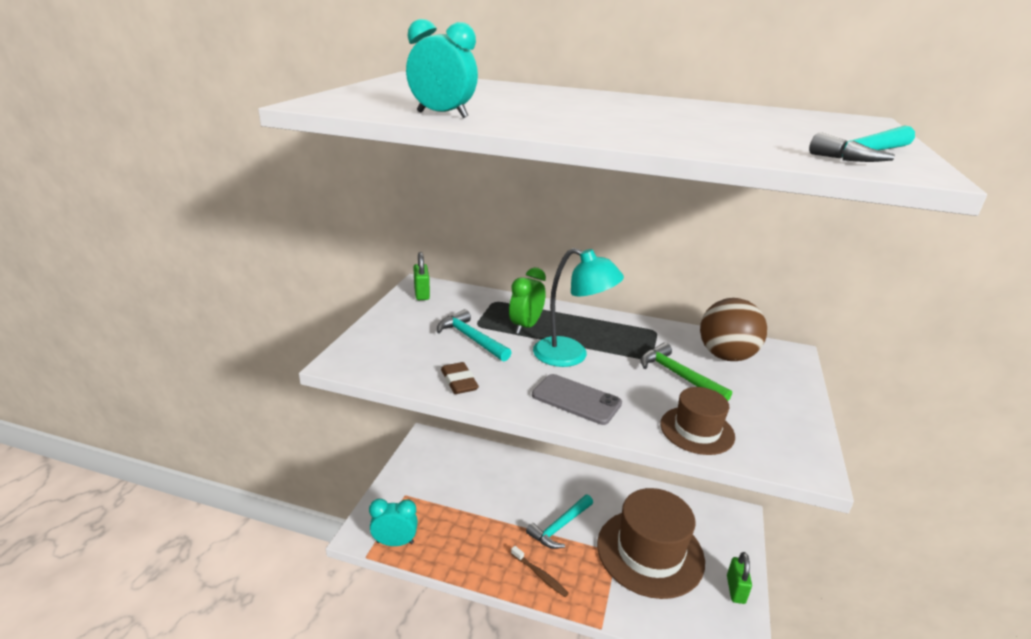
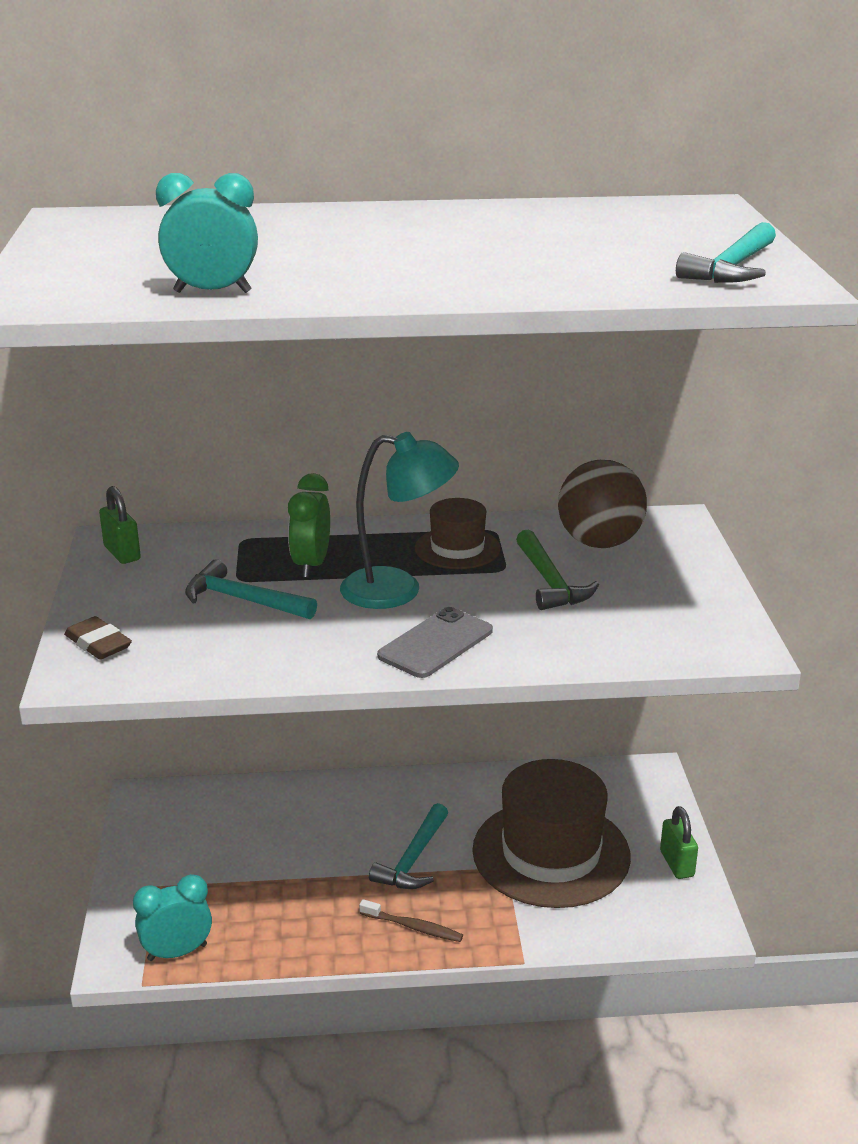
camera: 20 degrees left, 0 degrees up
(459, 381) = (265, 660): brown eraser -> brown eraser (98, 643)
(576, 399) = (436, 643): grey phone -> grey phone turned 60 degrees counterclockwise
(678, 375) = (550, 582): green hammer -> green hammer turned 135 degrees counterclockwise
(697, 430) = (602, 642): brown hat -> brown hat (457, 548)

